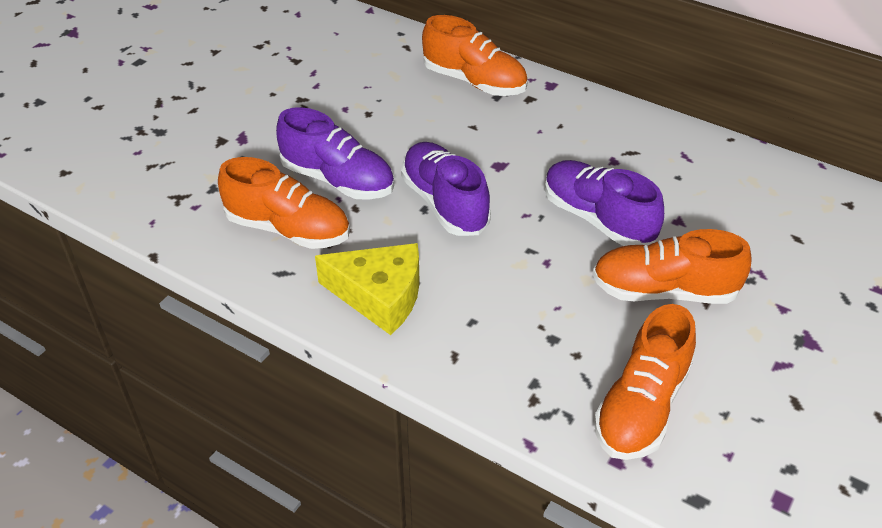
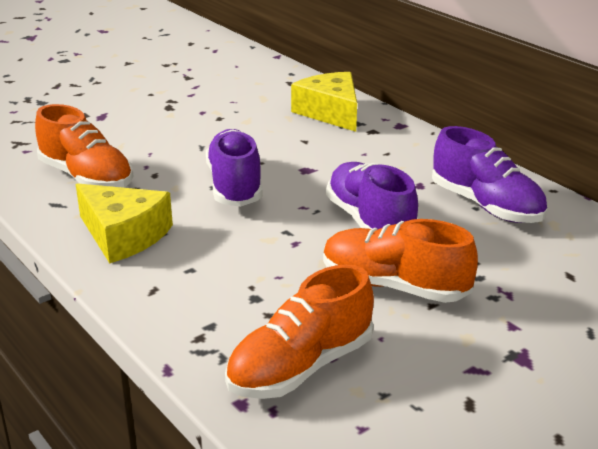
camera: 20 degrees right, 15 degrees down
(338, 180) = (156, 154): purple shoe -> purple shoe (486, 206)
(474, 82) = (330, 112): orange shoe -> yellow cheese

